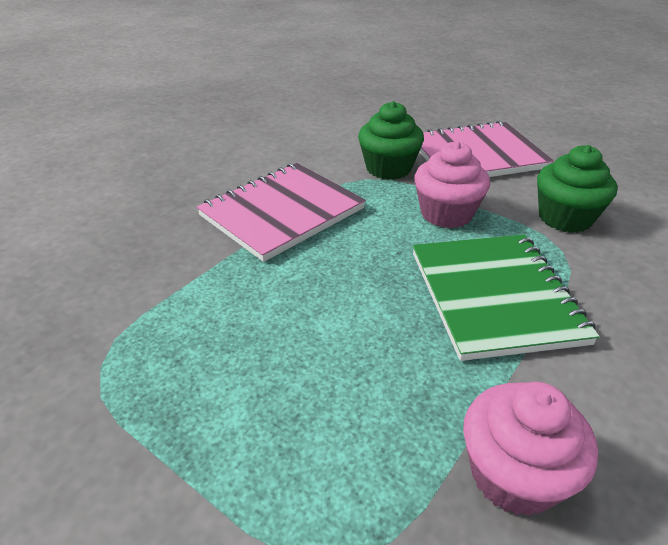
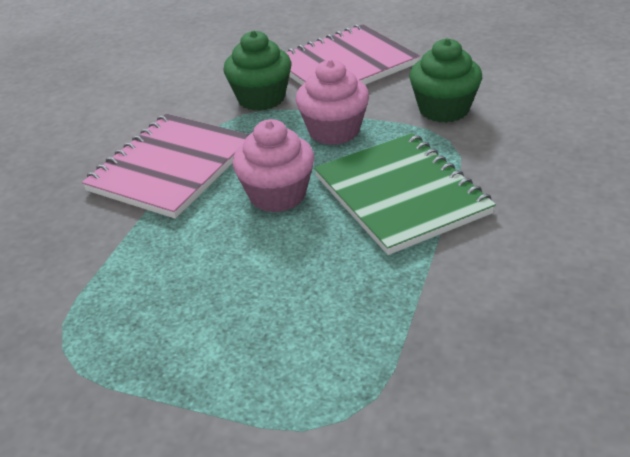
camera: 15 degrees left, 0 degrees up
(514, 475) = (455, 326): pink cupcake -> pink cupcake (277, 195)

